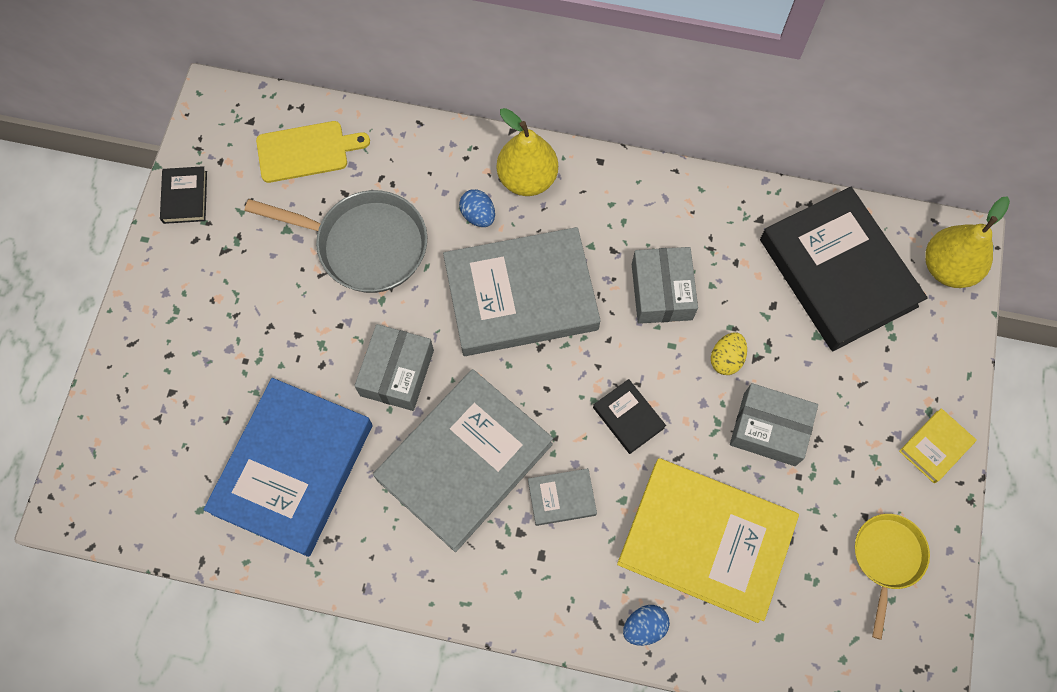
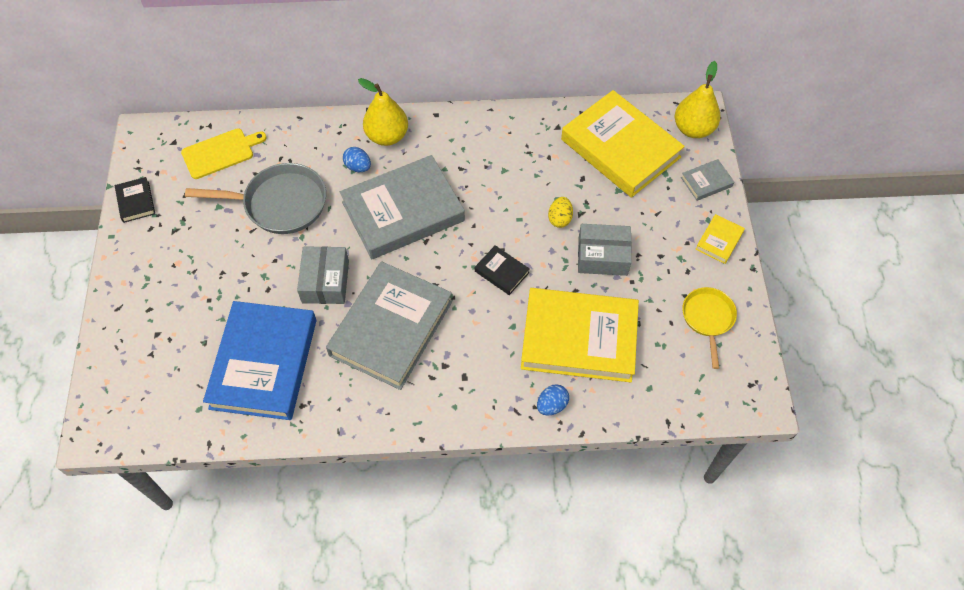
camera: 15 degrees left, 10 degrees down
(561, 498) = (468, 335): grey book -> grey book (706, 182)
(661, 291) = (502, 186): grey box -> none
(838, 273) = (620, 148): black book -> yellow book

